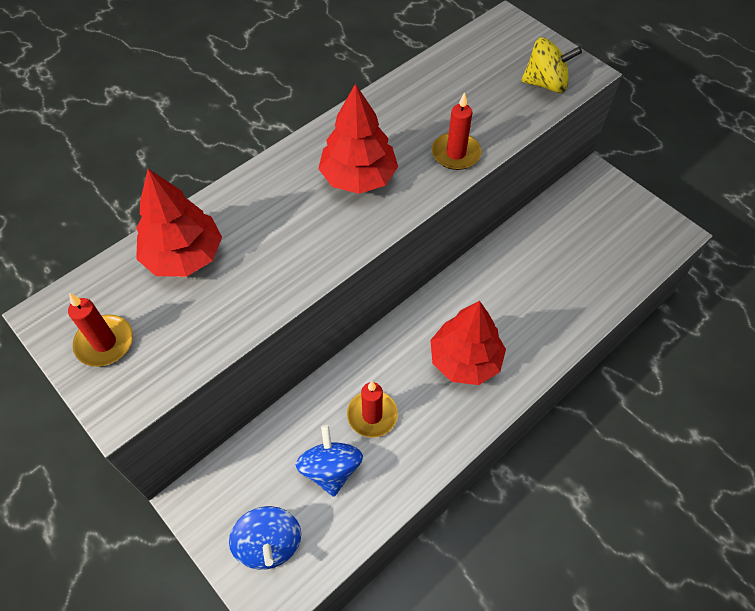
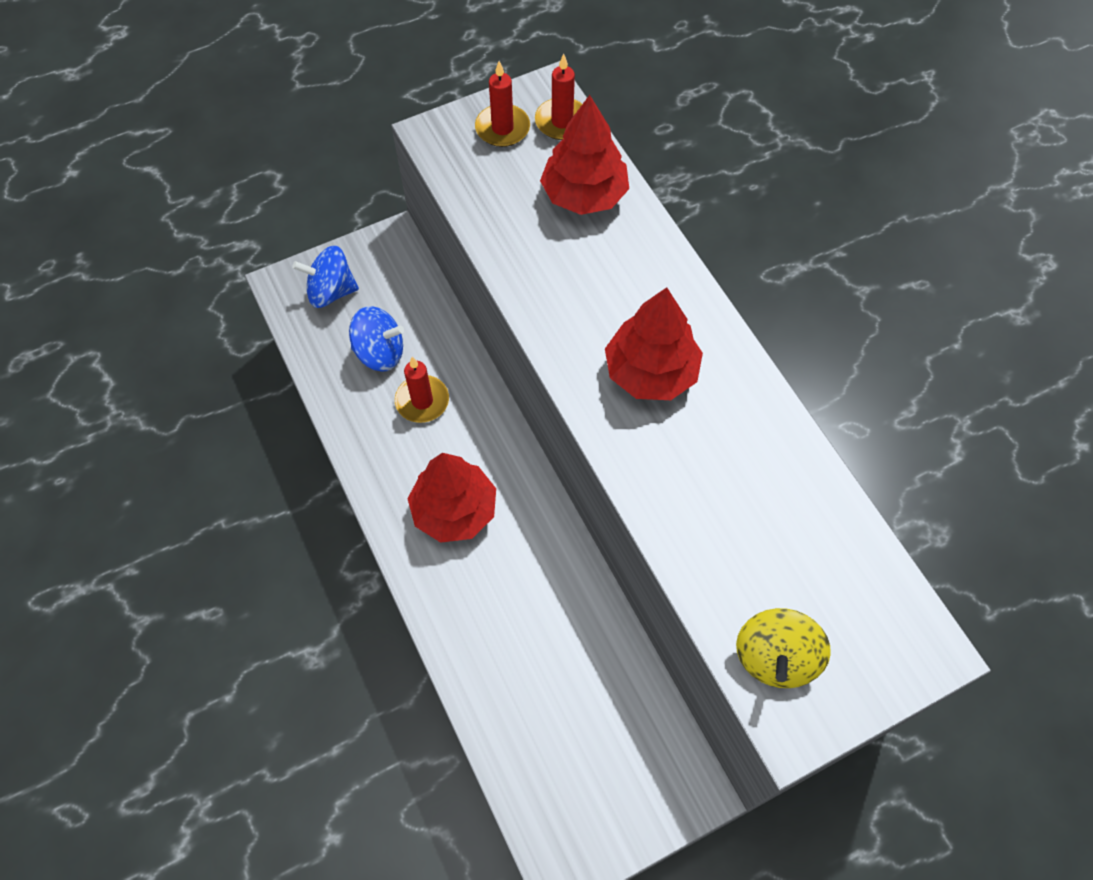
camera: 105 degrees right, 5 degrees up
(456, 153) = (663, 490): red candle -> red candle (562, 122)

